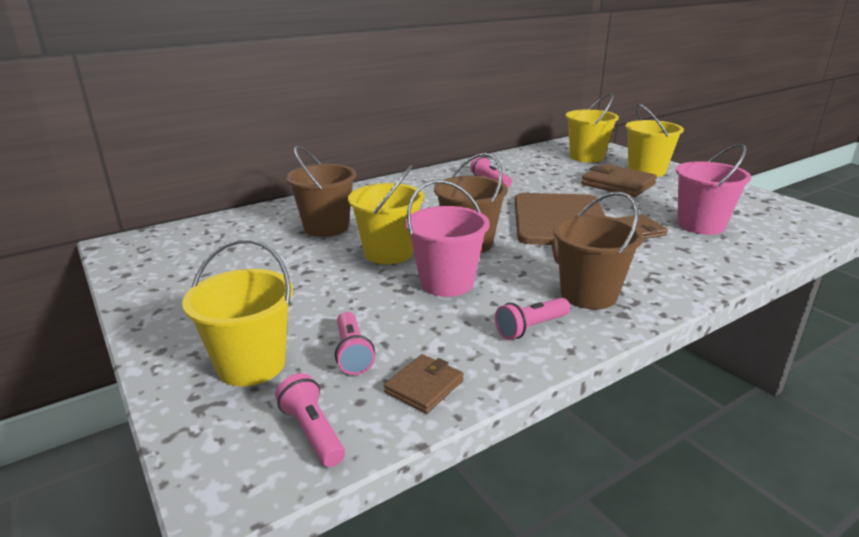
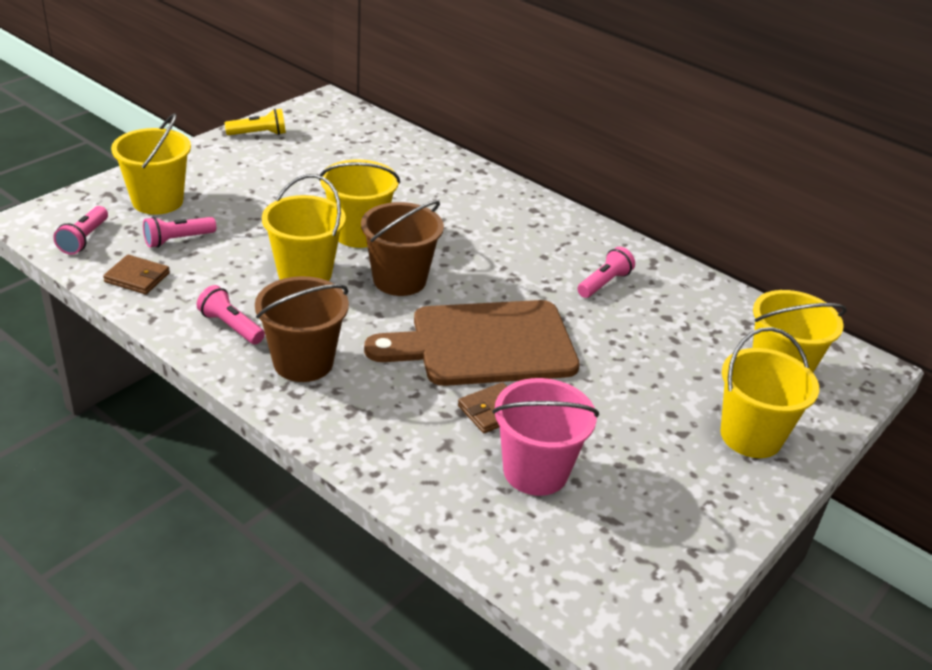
camera: 70 degrees right, 10 degrees up
(148, 287) = (258, 134): none -> yellow flashlight
(313, 432) = (84, 239): pink flashlight -> pink flashlight turned 150 degrees clockwise
(326, 227) = (405, 190): brown bucket -> none
(446, 283) = (305, 273): pink bucket -> yellow bucket
(618, 184) = (663, 400): brown wallet -> none

